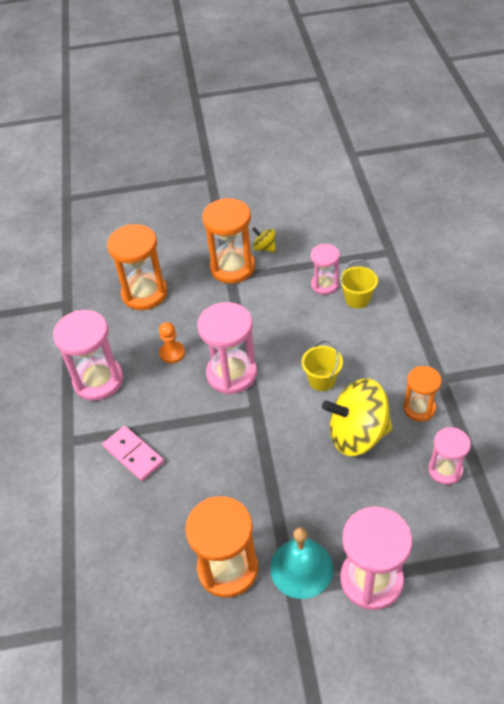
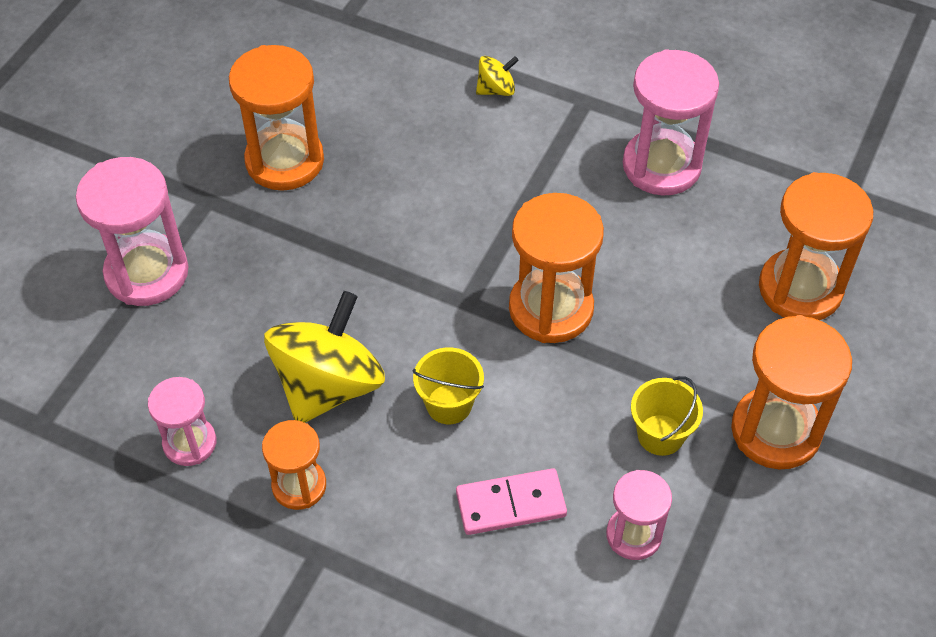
camera: 120 degrees right, 5 degrees up
(133, 455) = (509, 149): pink domino -> pink domino (510, 504)
(172, 353) = (646, 263): orange pawn -> none
(232, 374) = (551, 309): pink hourglass -> orange hourglass
(264, 248) = (793, 505): yellow spinning top -> yellow spinning top (496, 89)
(301, 568) = (222, 221): turquoise bell -> none
(357, 299) = (564, 559): yellow bucket -> yellow bucket (660, 435)

